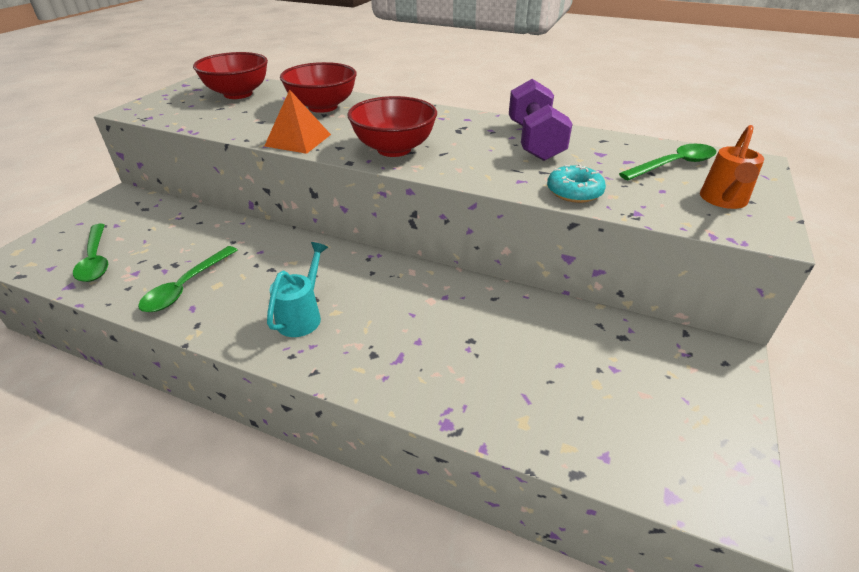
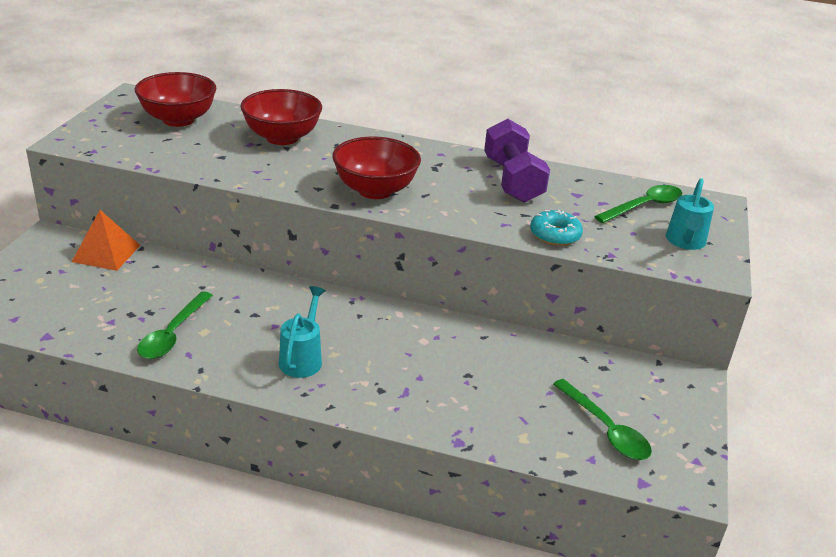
camera: 10 degrees left, 5 degrees down
(95, 260) = (60, 309): green spoon -> green spoon (605, 429)
(298, 140) = (272, 180): orange pyramid -> orange pyramid (106, 253)
(723, 201) = (685, 242): orange watering can -> turquoise watering can

